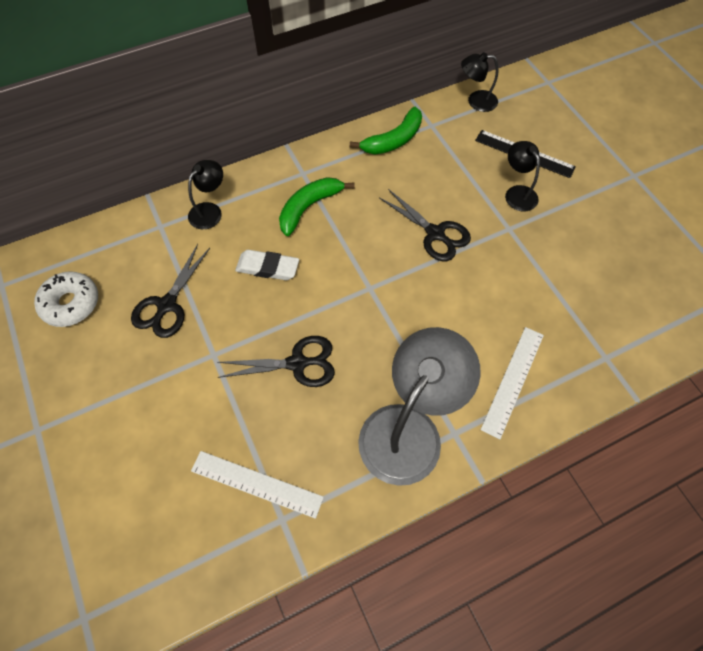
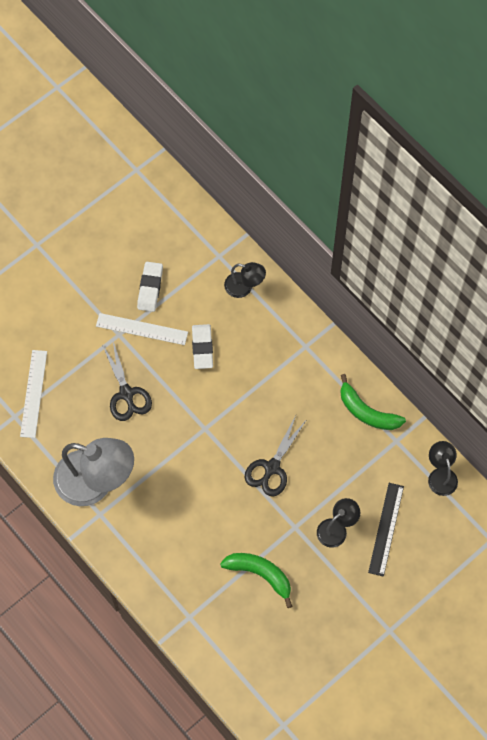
camera: 75 degrees right, 5 degrees up
(71, 303) = (134, 223): white donut -> none
(167, 305) = (150, 288): black scissors -> white eraser
(309, 207) = (270, 361): green banana -> green banana (260, 574)
(513, 381) = (151, 549): white ruler -> white ruler (142, 329)

